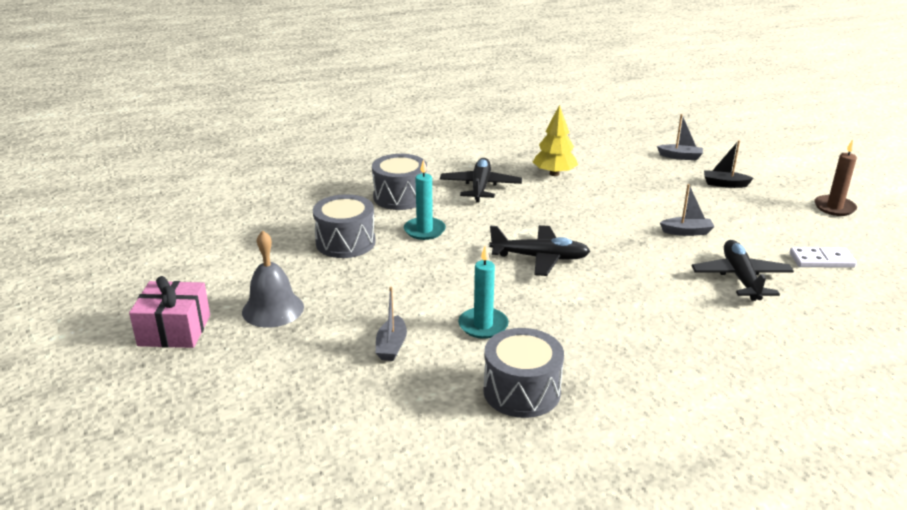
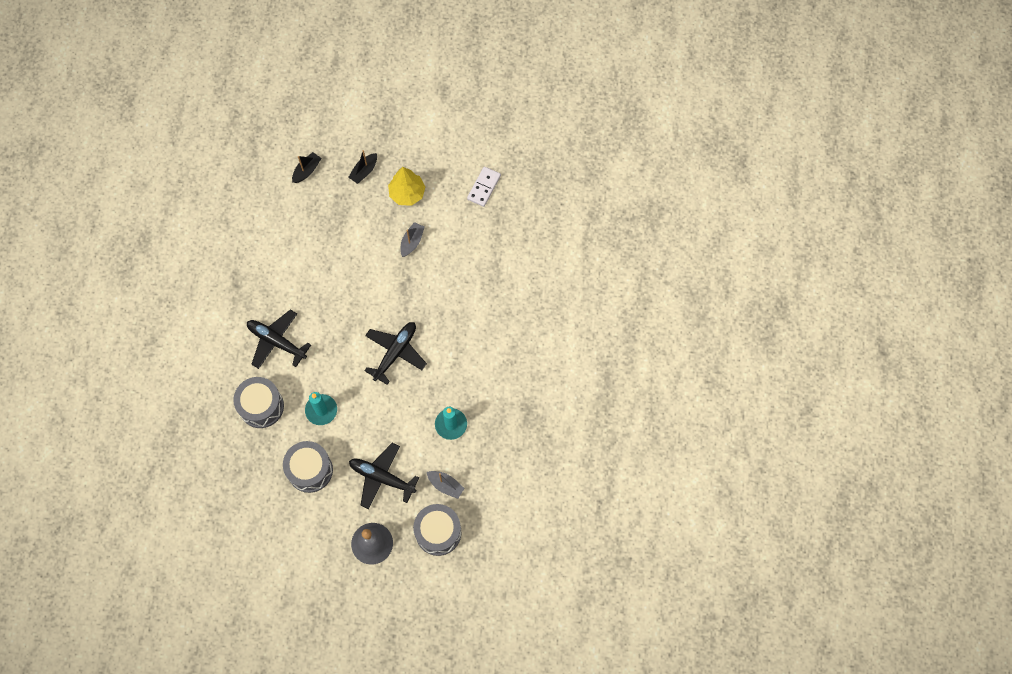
camera: 65 degrees left, 40 degrees up
(174, 330) = (366, 609): pink gift -> none
(521, 391) = (518, 433): grey drum -> grey drum (438, 532)
(554, 174) = (284, 277): yellow tree -> yellow tree (407, 193)
(680, 157) = (307, 171): grey boat -> black boat
(740, 278) = (478, 248): black plane -> black plane (382, 477)
(834, 207) = (431, 127): brown candle -> none

